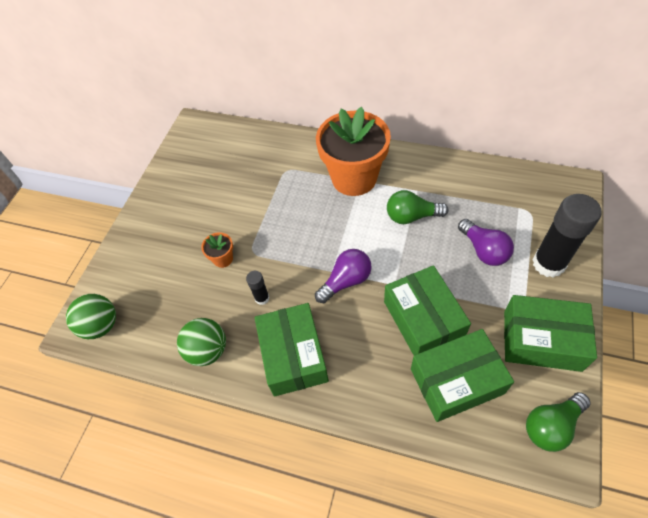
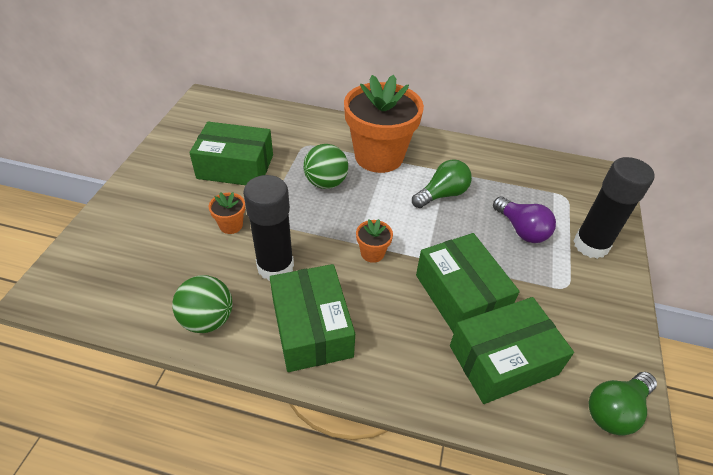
camera: 10 degrees left, 10 degrees down
(101, 325) = (76, 288): green ball -> green ball (326, 183)
(262, 298) = (275, 266): black glue stick -> black glue stick, size x2.12
(346, 281) = (372, 253): purple light bulb -> orange flower pot
(411, 216) = (442, 194): green light bulb -> green light bulb turned 150 degrees clockwise
(541, 340) = (593, 320): green box -> green box (235, 167)

